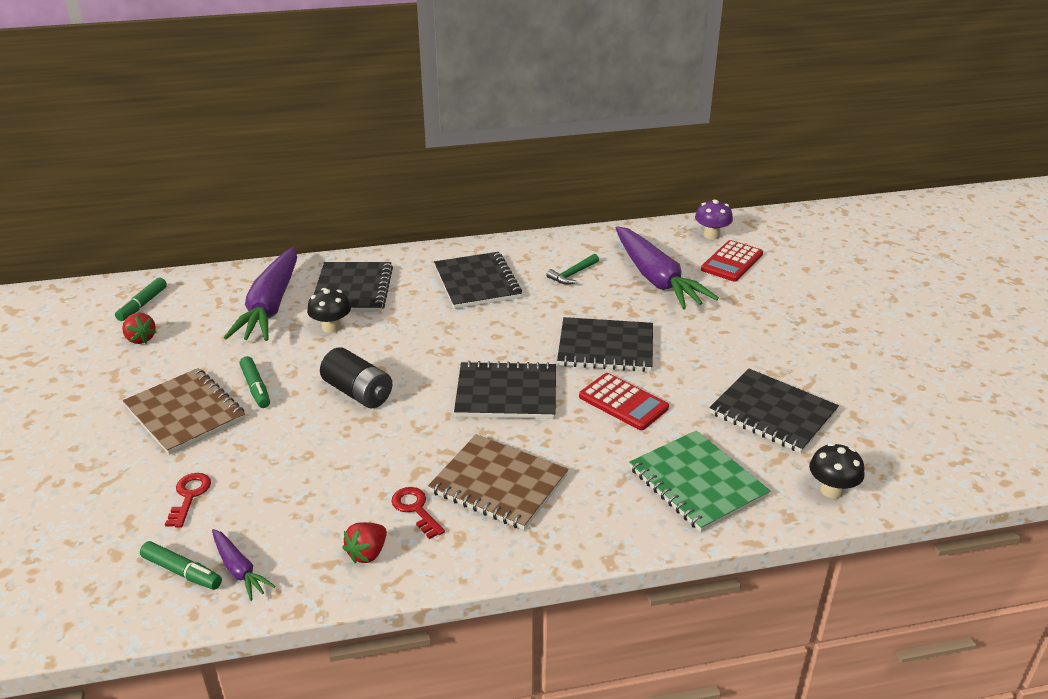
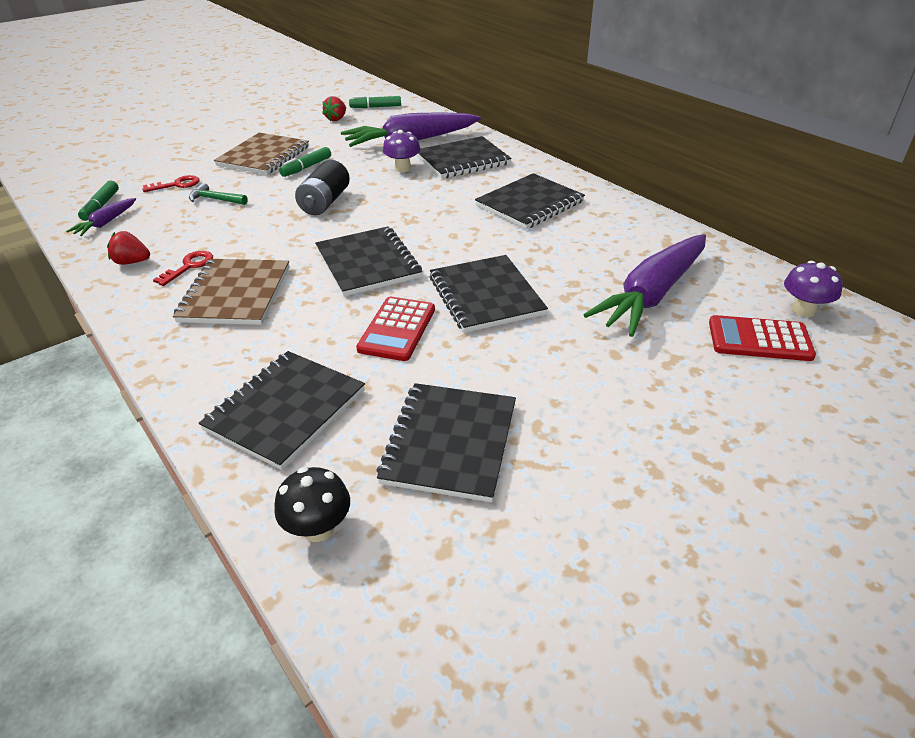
camera: 65 degrees right, 5 degrees up
(331, 327) = (402, 168): black mushroom -> purple mushroom
(572, 274) = (600, 244): green hammer -> green hammer (215, 199)
(697, 483) = (286, 410): green notebook -> black notebook

